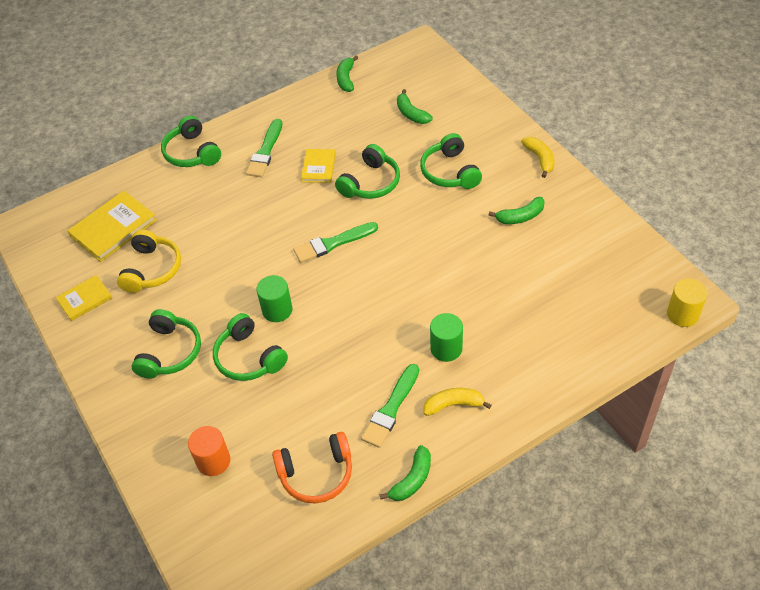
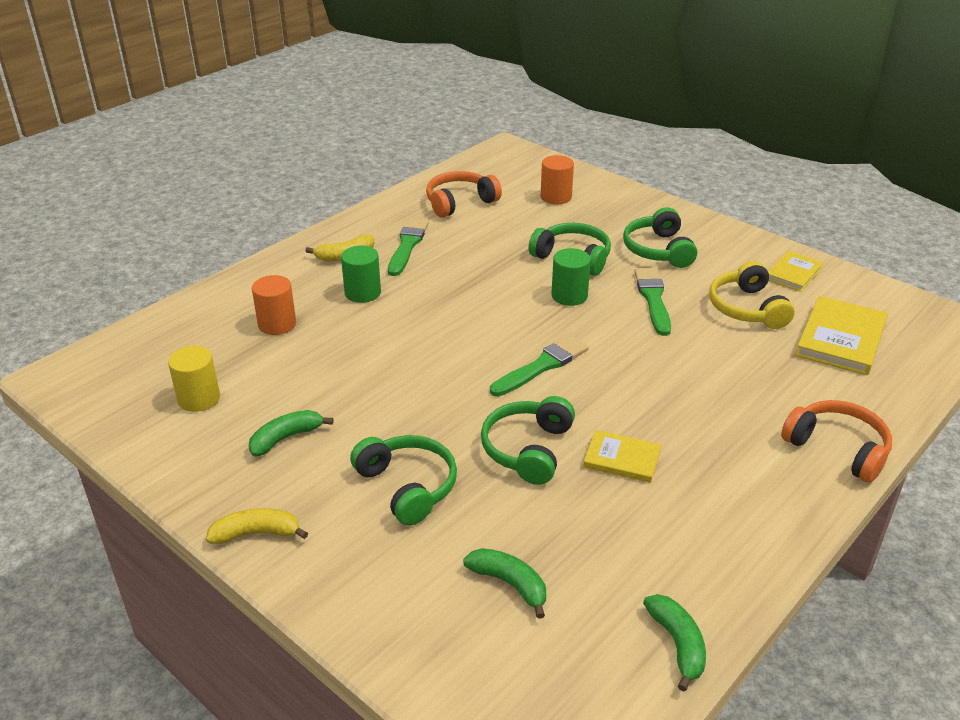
camera: 160 degrees right, 15 degrees down
(192, 153) = (838, 448): green headphones -> orange headphones
(265, 151) = (724, 470): green brush -> green brush (653, 299)
(318, 167) = (621, 459): yellow book -> yellow book turned 60 degrees counterclockwise
(412, 480) = (373, 210): green banana -> none
(522, 324) = (277, 324): none -> orange cylinder
(540, 159) = (256, 534): yellow banana -> yellow banana turned 120 degrees clockwise
(682, 314) = (76, 360): yellow cylinder -> yellow cylinder (199, 398)

